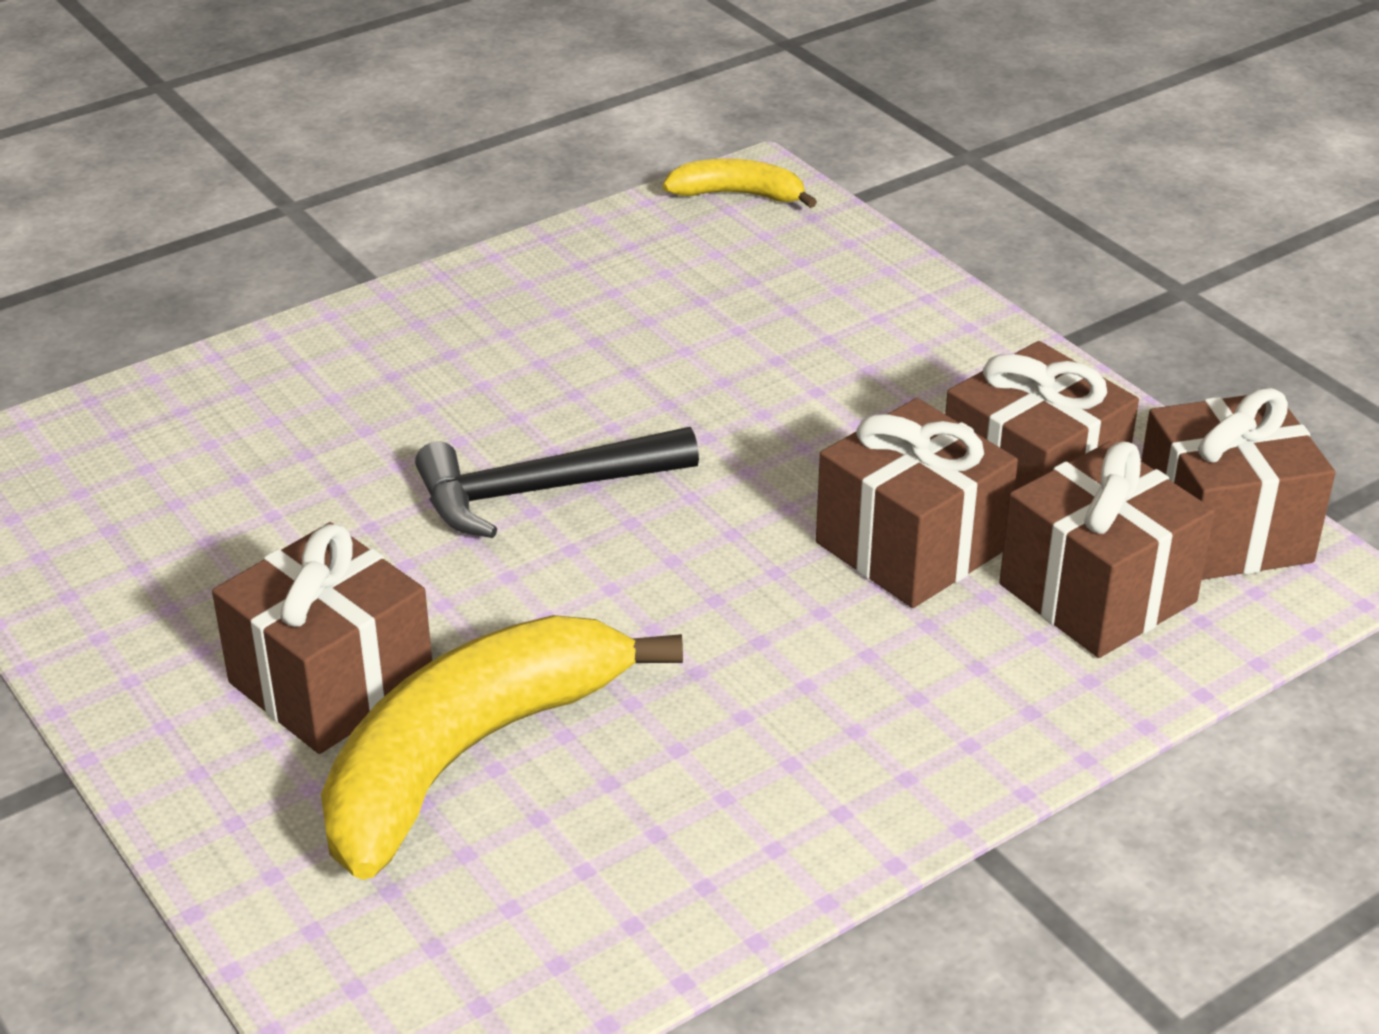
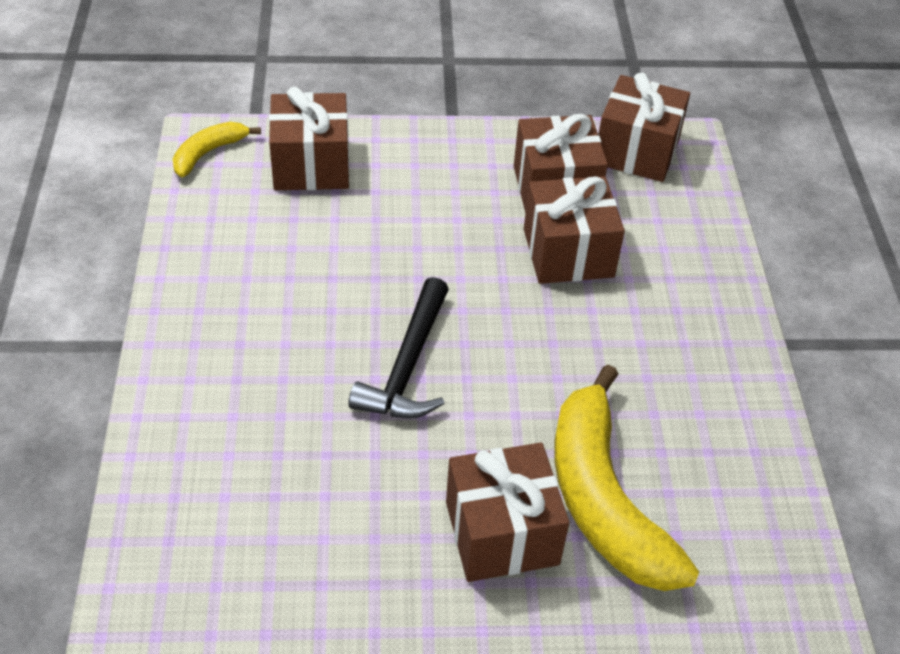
camera: 60 degrees left, 10 degrees up
(1097, 593) = (649, 213): brown gift -> brown gift (311, 165)

